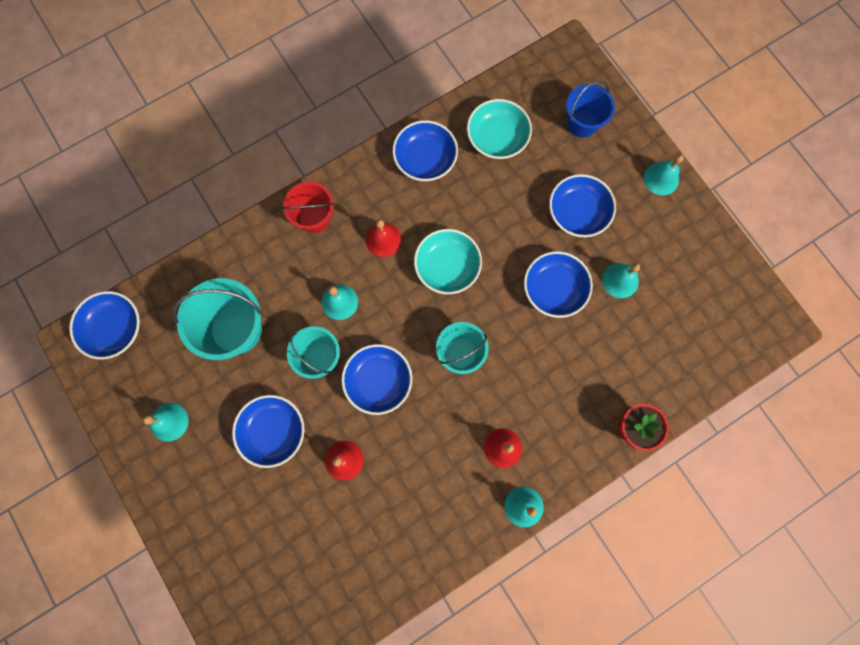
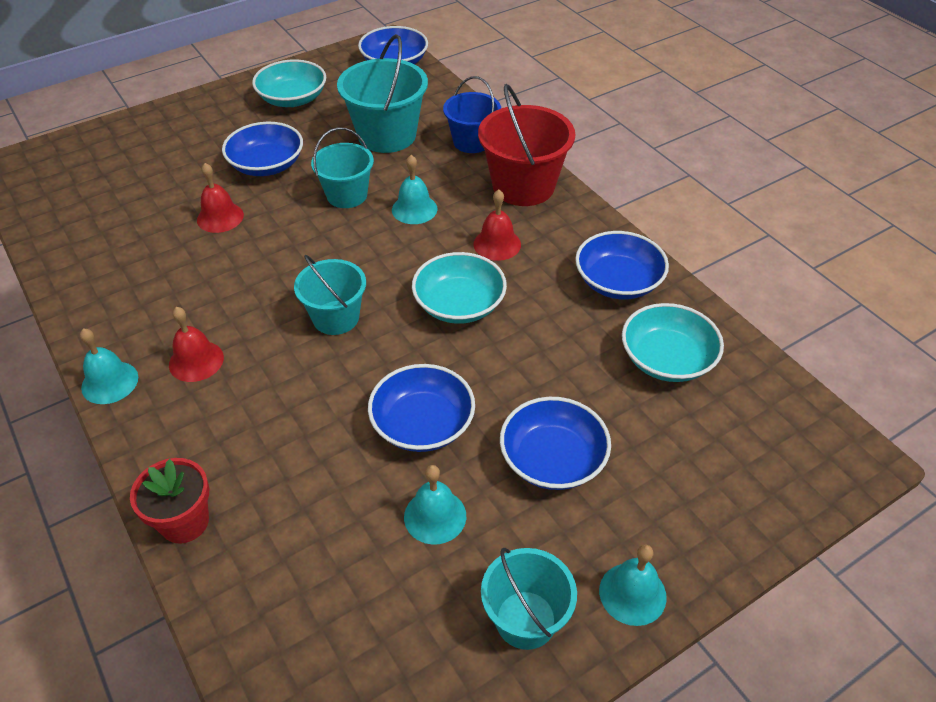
camera: 90 degrees right, 30 degrees down
(169, 422) = (292, 99): turquoise bell -> turquoise bowl
(314, 217) = (523, 186): red bucket -> red bucket, size x1.55
(378, 381) = (310, 243): blue bowl -> none
(582, 123) = (719, 471): blue bucket -> blue bucket (472, 142)
(680, 233) = (526, 619): none -> turquoise bucket

